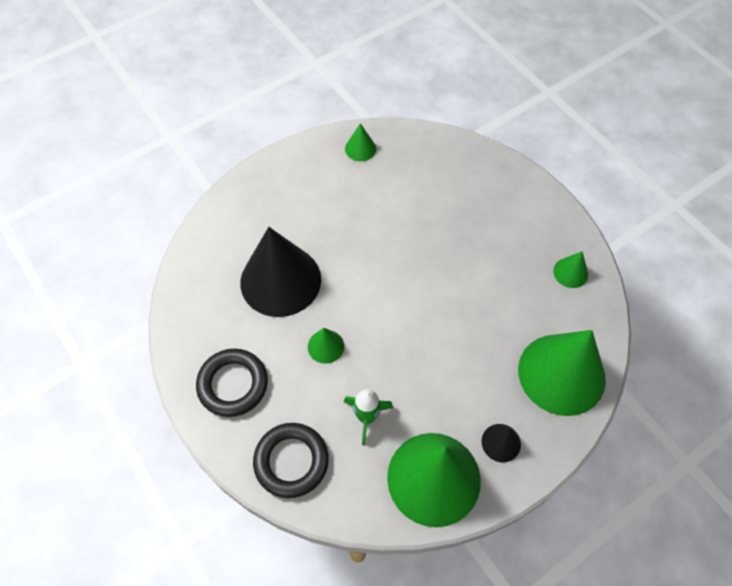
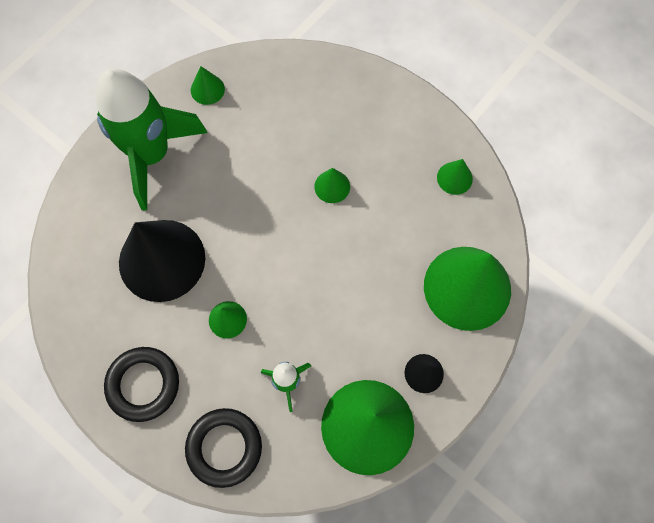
camera: 15 degrees left, 10 degrees up
(297, 191) = (152, 155): none -> green rocket
(452, 254) = (332, 186): none -> green cone

